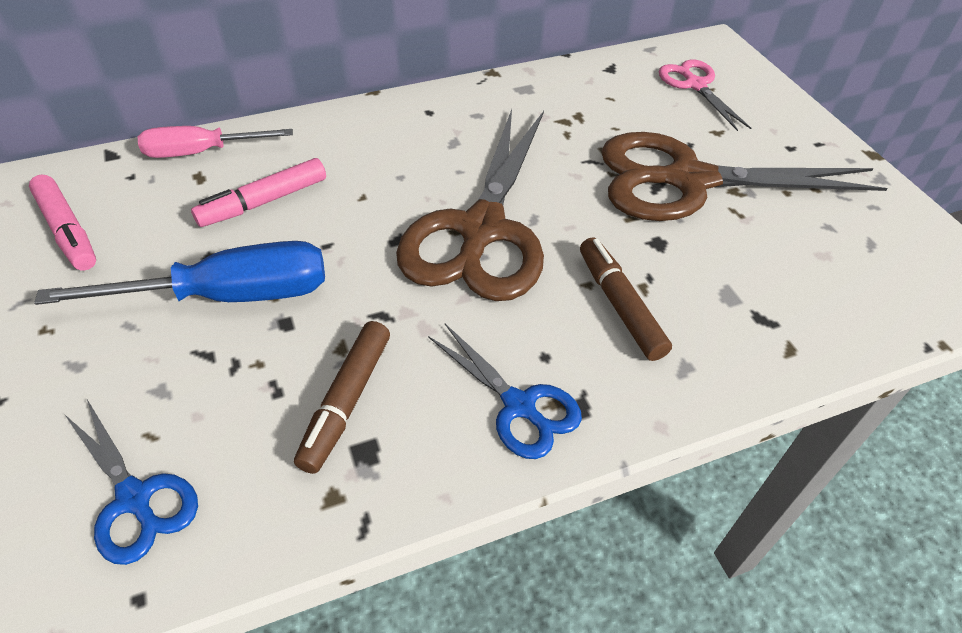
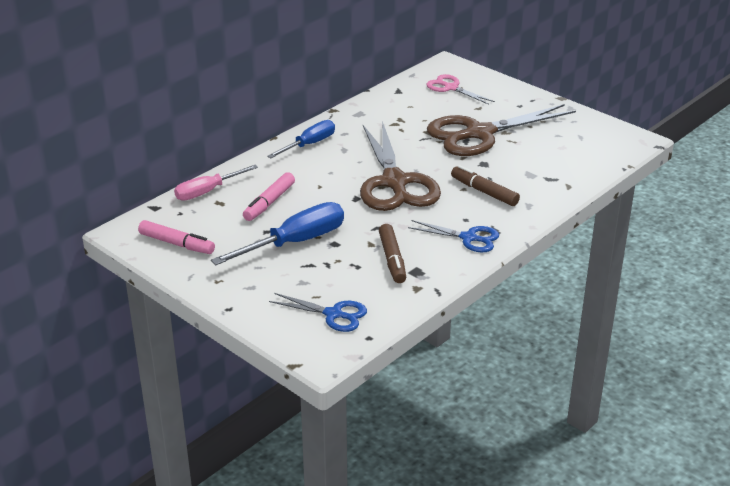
camera: 25 degrees left, 15 degrees down
(411, 118) = (309, 144): none -> blue screwdriver

